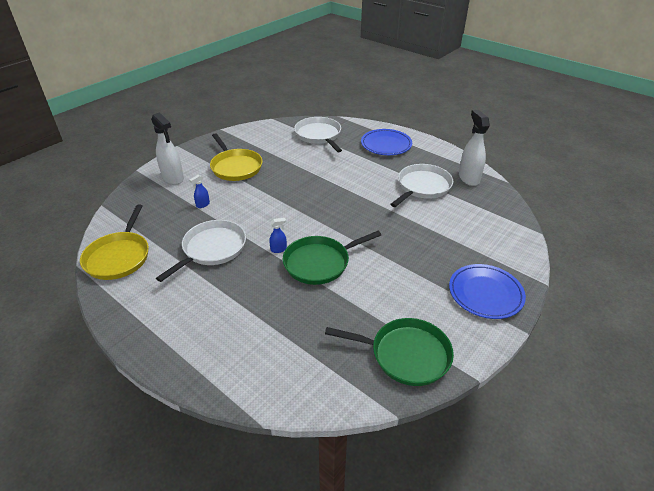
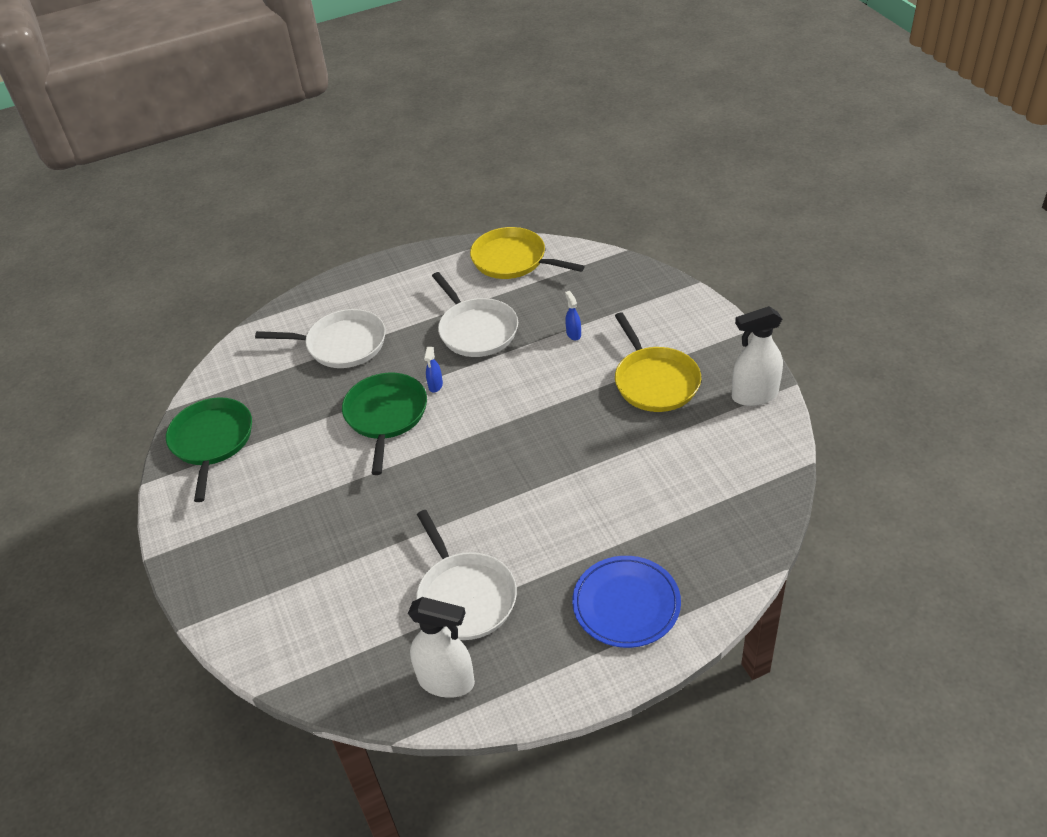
camera: 120 degrees right, 5 degrees up
(173, 178) = (658, 314): white spray bottle -> white spray bottle (754, 395)
(235, 167) = (654, 381): yellow pan -> yellow pan turned 105 degrees counterclockwise
(319, 135) = (710, 512): white pan -> white pan (342, 344)
(405, 354) = (212, 441): green pan -> green pan turned 135 degrees clockwise
(485, 293) = (220, 552): blue plate -> none

